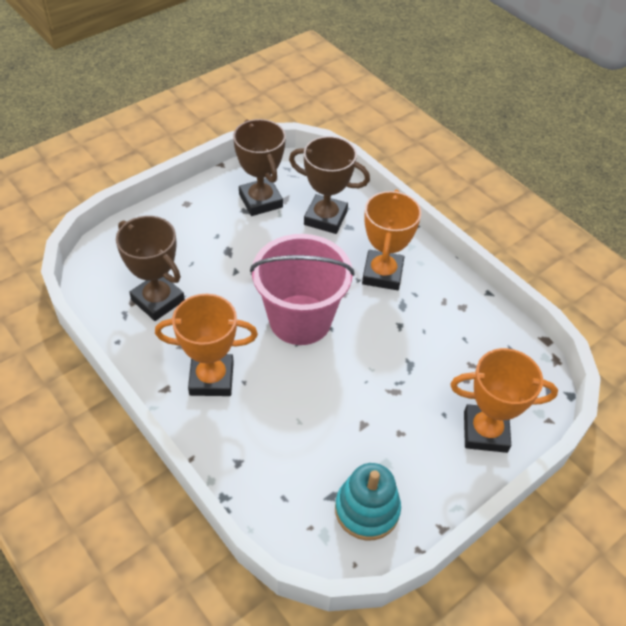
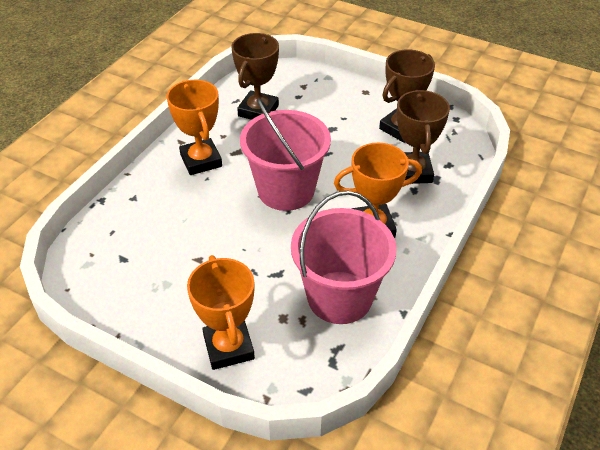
camera: 70 degrees right, 5 degrees down
(367, 510) = (117, 283): turquoise stacking toy -> none
(456, 329) = (339, 297): none -> pink bucket

